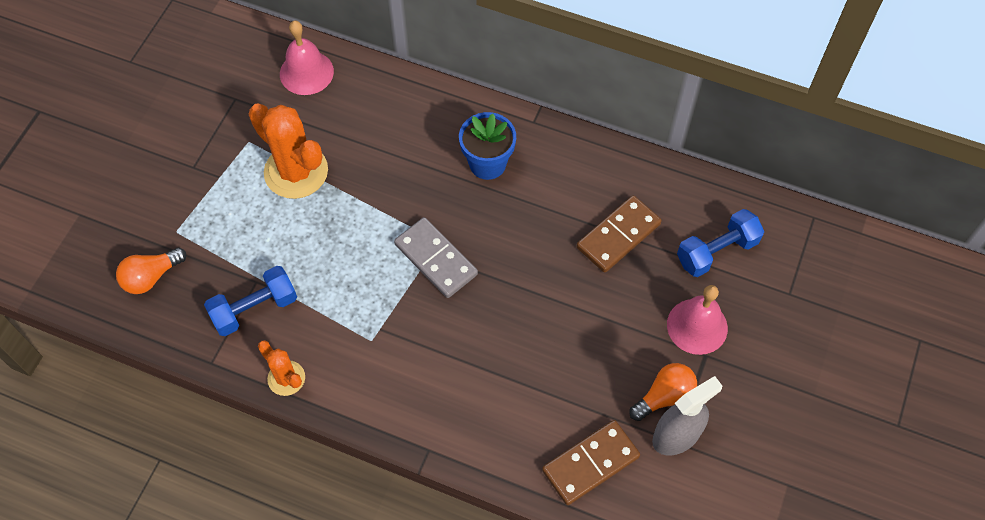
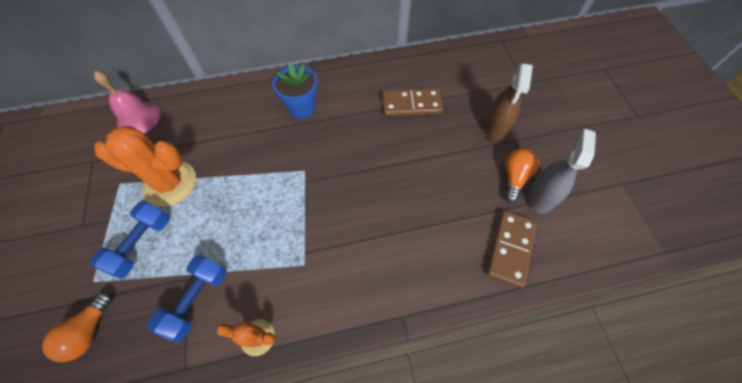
camera: 35 degrees left, 0 degrees up
(435, 259) = (310, 183): grey domino -> none
(618, 236) = (411, 104): brown domino -> brown domino turned 75 degrees clockwise
(697, 326) = (496, 127): pink bell -> brown spray bottle
(717, 251) = (470, 83): blue dumbbell -> blue dumbbell (141, 244)

